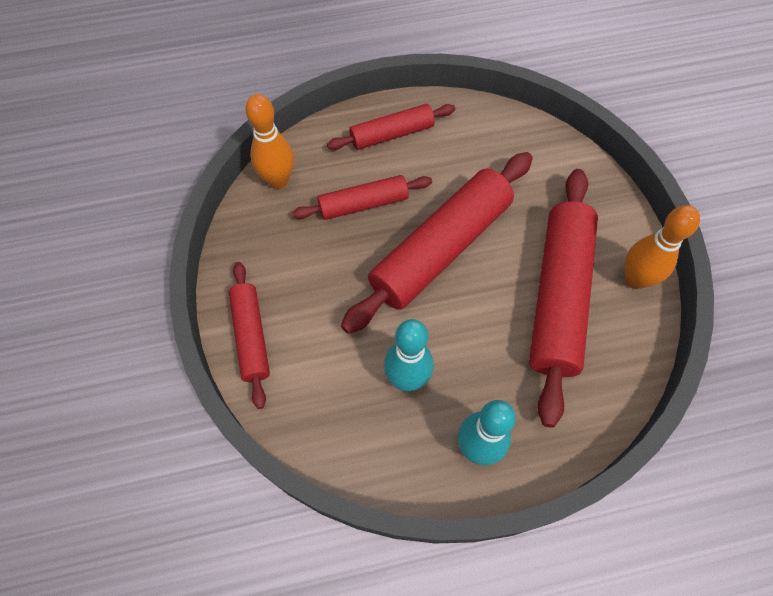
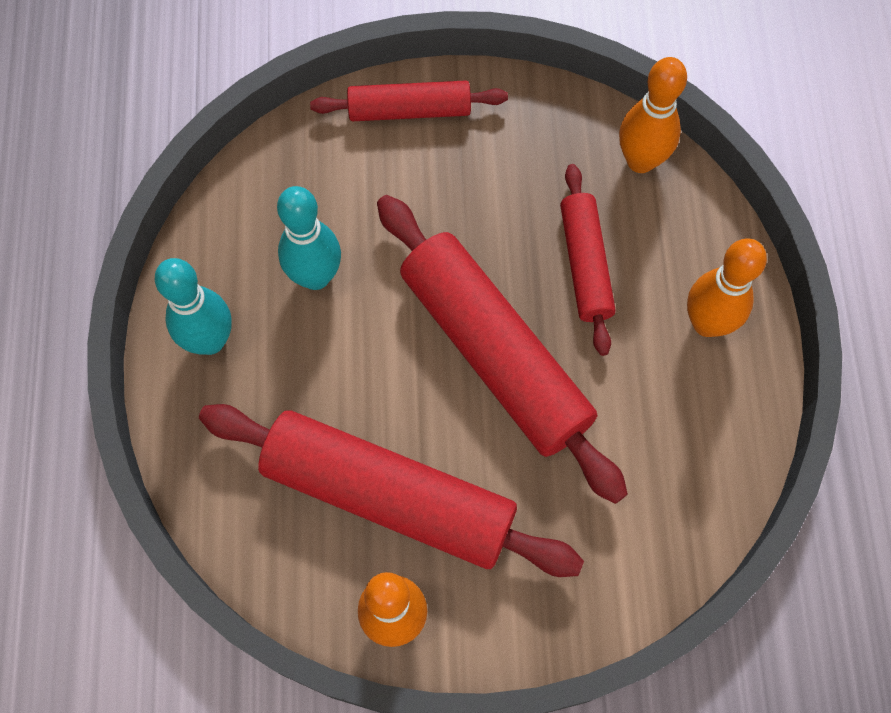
camera: 100 degrees right, 5 degrees up
(392, 134) = (707, 323): red rolling pin -> orange bowling pin

